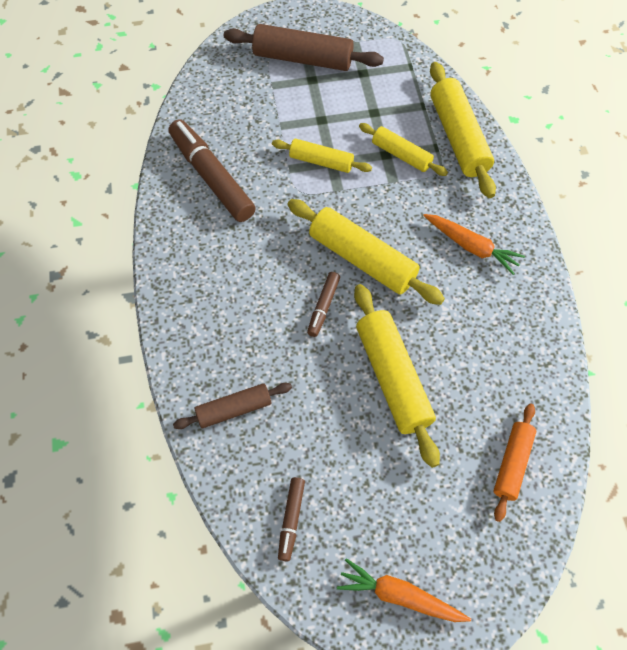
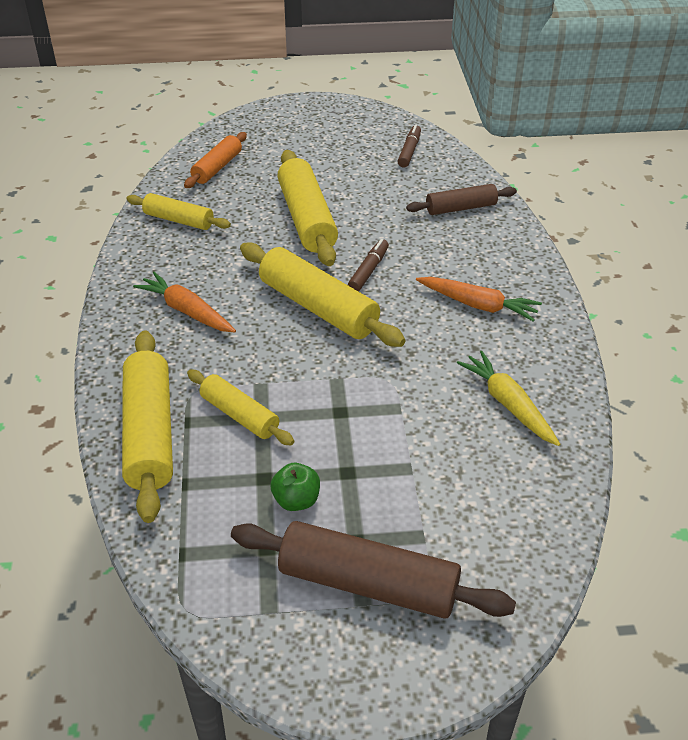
camera: 175 degrees left, 20 degrees down
(211, 177) = (508, 404): brown marker -> yellow carrot
(321, 161) = (354, 414): yellow rolling pin -> yellow rolling pin (179, 220)
(351, 100) = (296, 500): none -> green apple
(400, 595) = (330, 118): orange carrot -> orange carrot (478, 305)

